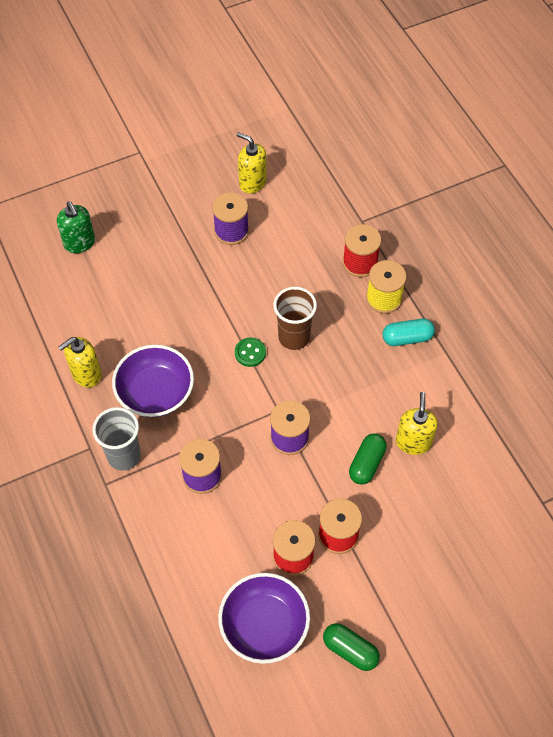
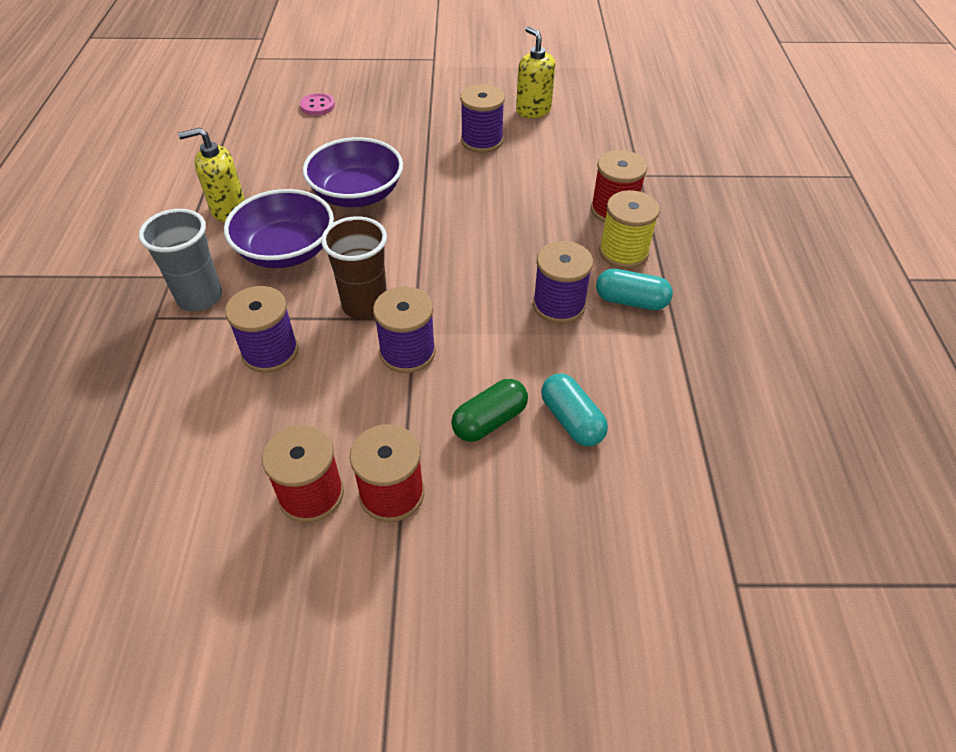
camera: 25 degrees right, 10 degrees down
(79, 243) = (317, 106): green soap dispenser -> pink button
(250, 353) = (422, 251): green button -> none
(264, 625) = (203, 570): purple bowl -> purple bowl (357, 194)
(294, 337) = (485, 253): brown cup -> brown cup (365, 305)
(350, 650) = (297, 670): green capsule -> none
(364, 360) = (559, 305): none -> purple spool
(413, 442) = (571, 420): yellow soap dispenser -> turquoise capsule

